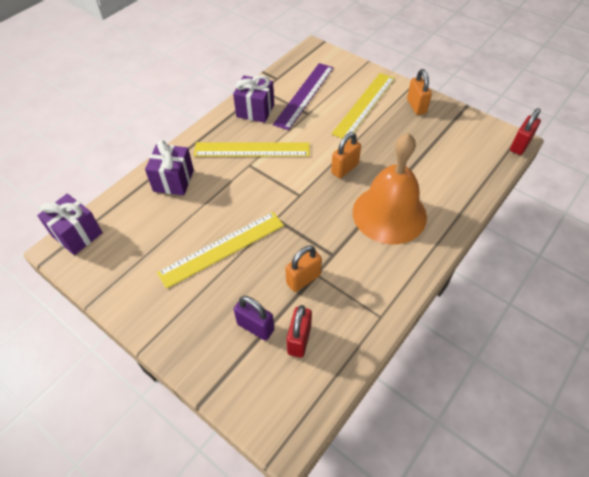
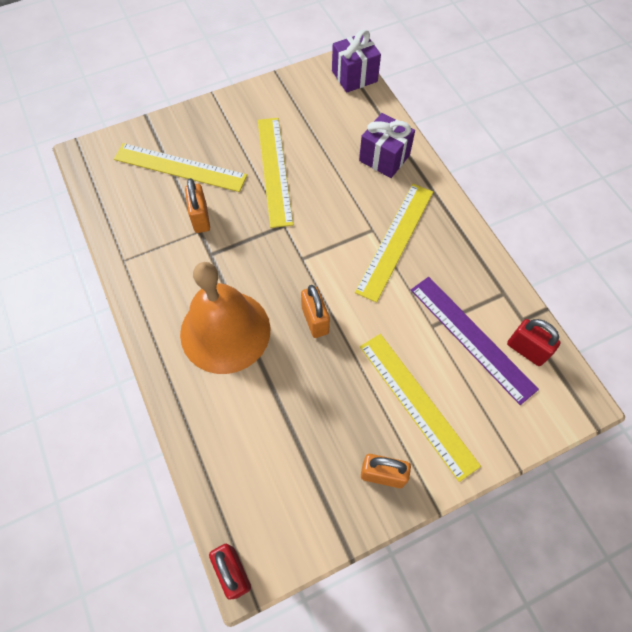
camera: 115 degrees right, 10 degrees up
(255, 110) = (464, 269): purple gift -> none
(255, 327) = (180, 167): purple padlock -> yellow ruler
(299, 340) = (147, 192): red padlock -> red padlock (526, 350)

